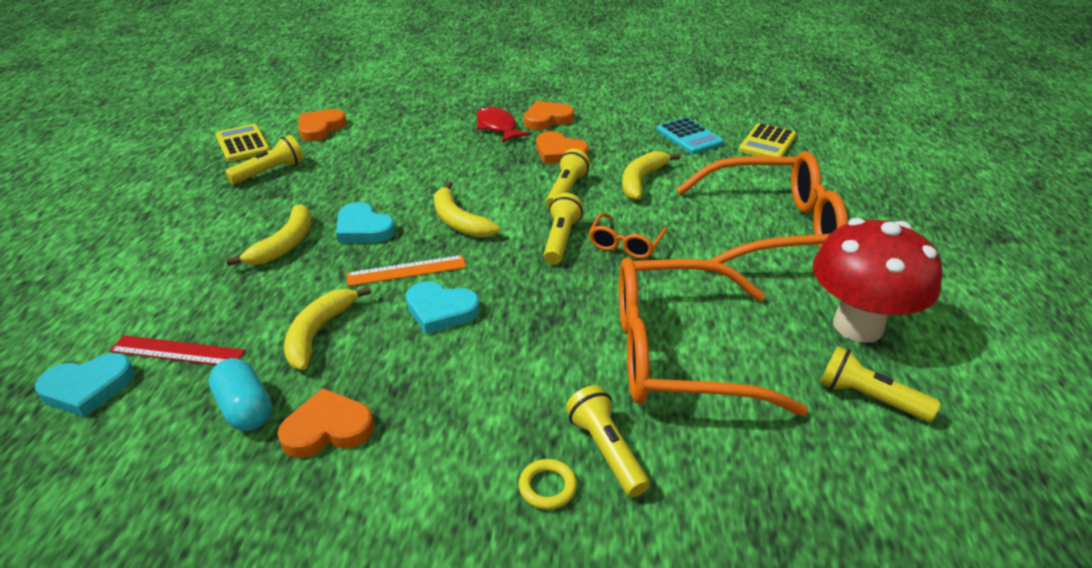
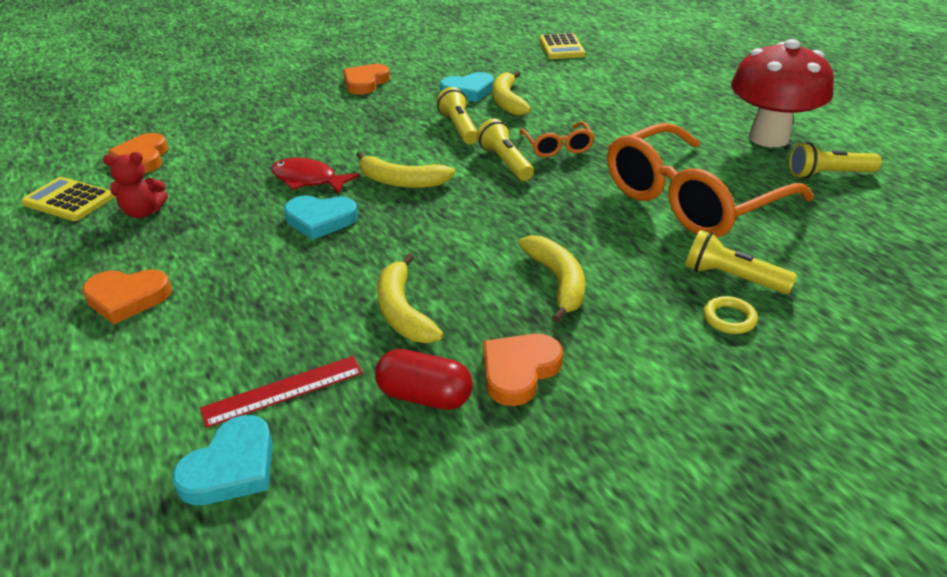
camera: 35 degrees left, 0 degrees up
(245, 409) = (424, 396): turquoise capsule -> red capsule
(270, 172) = (143, 212): yellow flashlight -> red teddy bear
(284, 244) = (259, 262): yellow banana -> yellow banana (558, 282)
(406, 271) = (411, 234): orange ruler -> none
(441, 310) = (484, 248): turquoise heart -> turquoise heart (468, 91)
(497, 127) = (329, 101): red fish -> red fish (308, 180)
(559, 152) = (413, 103): orange heart -> orange heart (127, 298)
(689, 137) = (500, 60): turquoise calculator -> none
(772, 228) = (641, 100): orange glasses -> none

